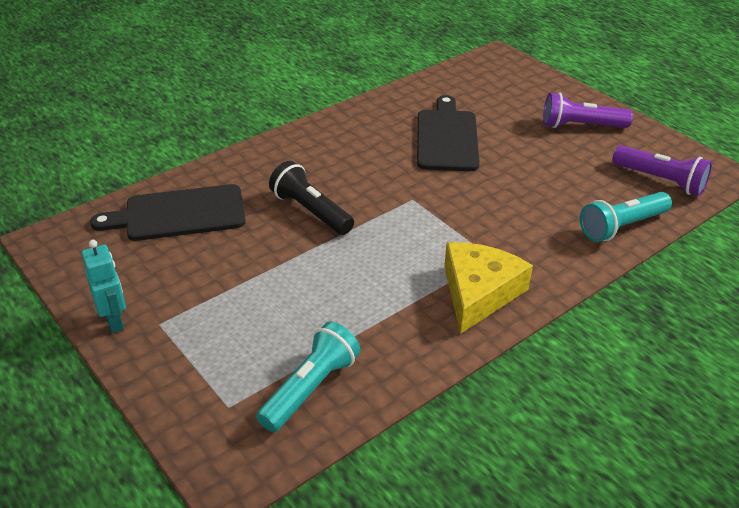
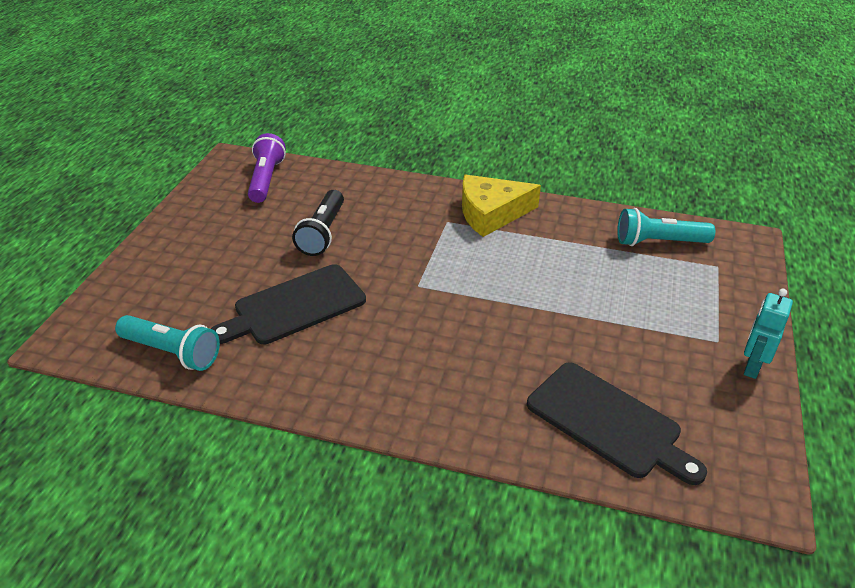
camera: 125 degrees left, 0 degrees up
(311, 211) = (501, 335): black flashlight -> black flashlight (323, 233)
(581, 126) = (204, 237): purple flashlight -> none
(621, 226) = (348, 181): turquoise flashlight -> turquoise flashlight (172, 352)

